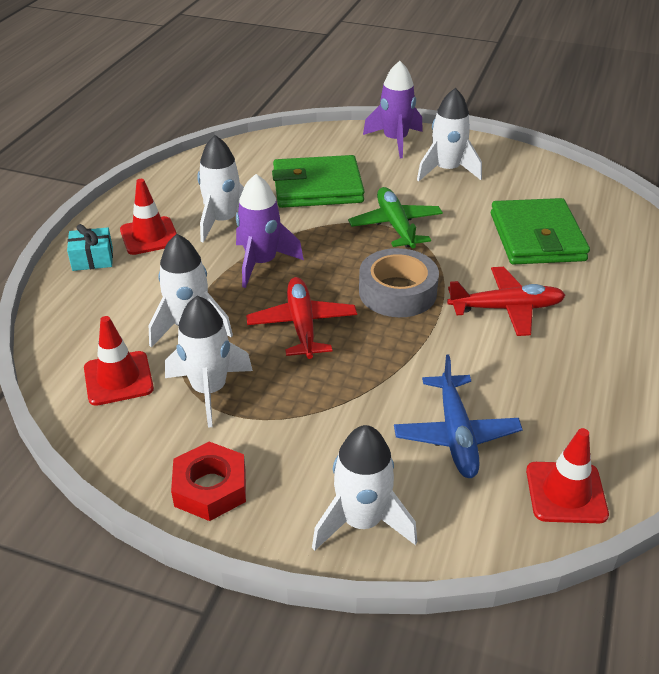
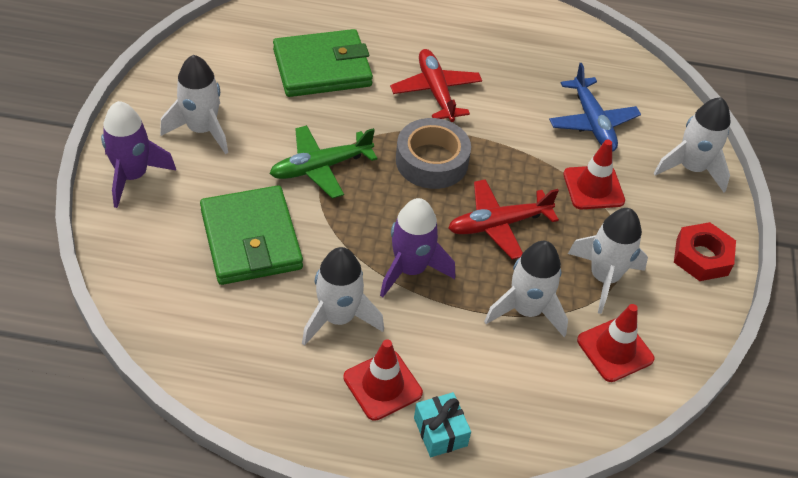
camera: 105 degrees left, 10 degrees up
(456, 434) = (592, 122): blue plane -> blue plane turned 90 degrees clockwise
(566, 492) = (622, 70): red traffic cone -> red traffic cone (593, 188)

